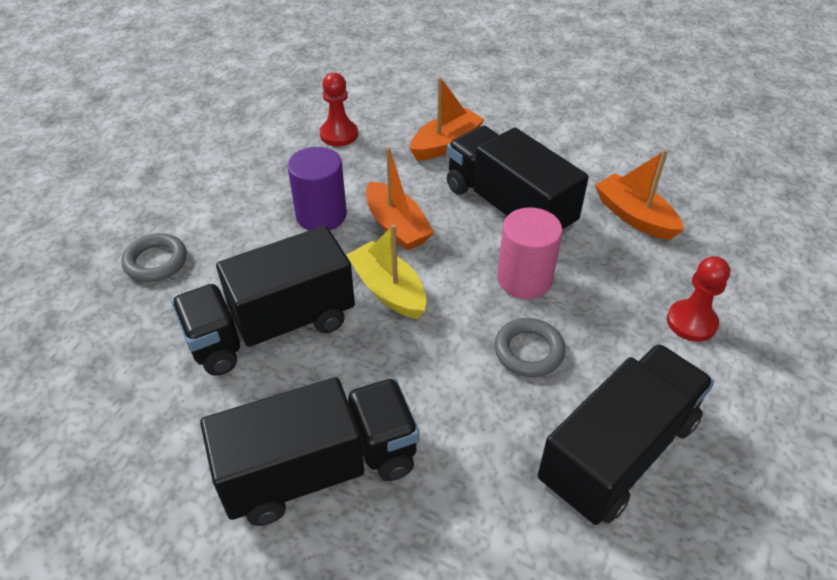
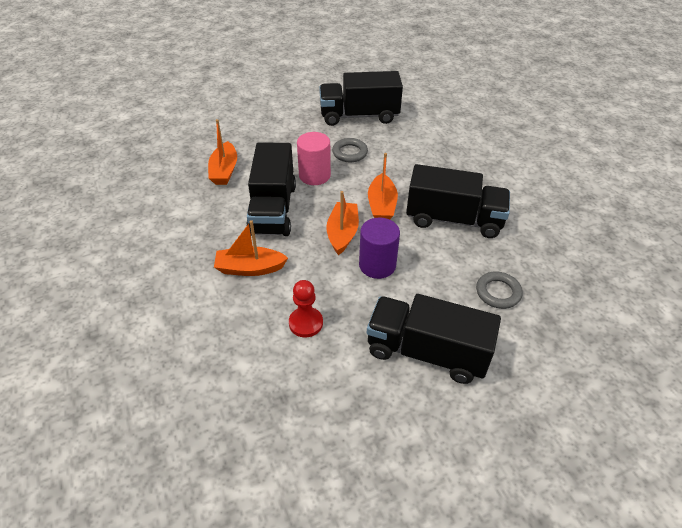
camera: 140 degrees left, 0 degrees up
(320, 469) = (470, 162): black truck -> black truck (427, 352)
(388, 290) = (381, 205): yellow boat -> orange boat
(691, 322) = (274, 128): red pawn -> none

